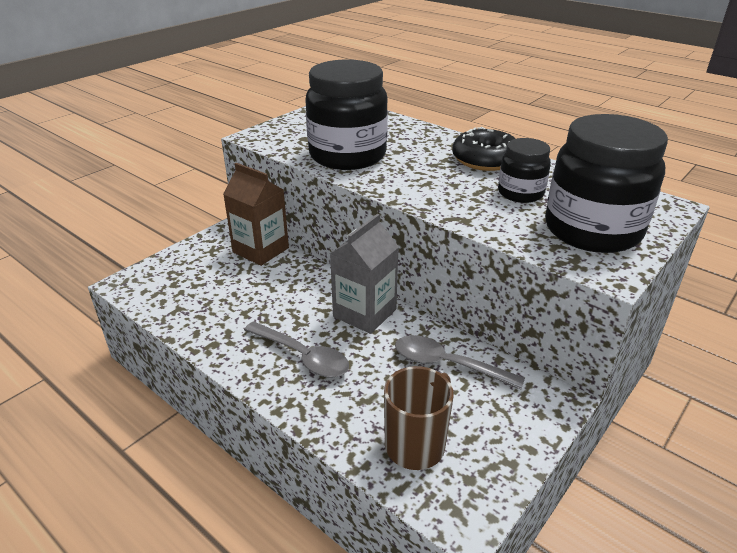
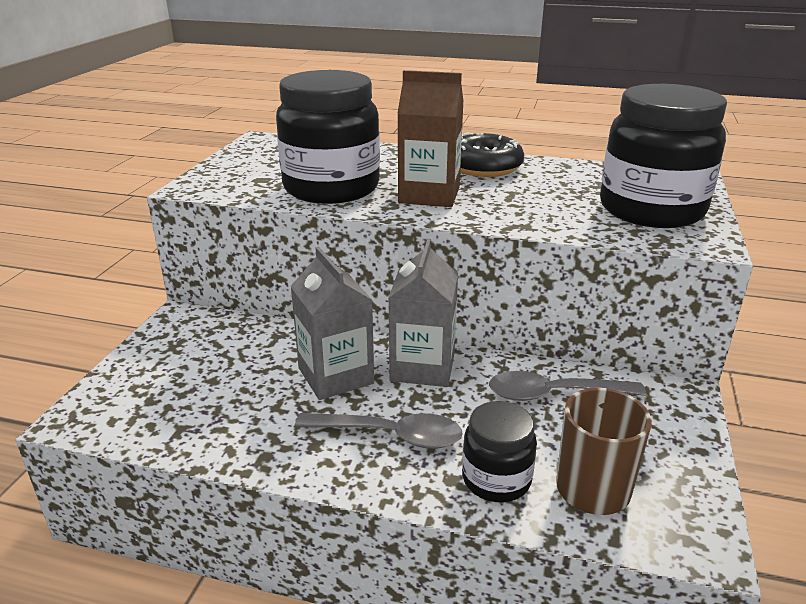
camera: 25 degrees left, 5 degrees down
(261, 250) = (239, 331): brown carton -> brown carton (429, 195)
(299, 301) = (335, 376): none -> grey carton
(520, 193) = (551, 191): black jar -> black jar (496, 479)

